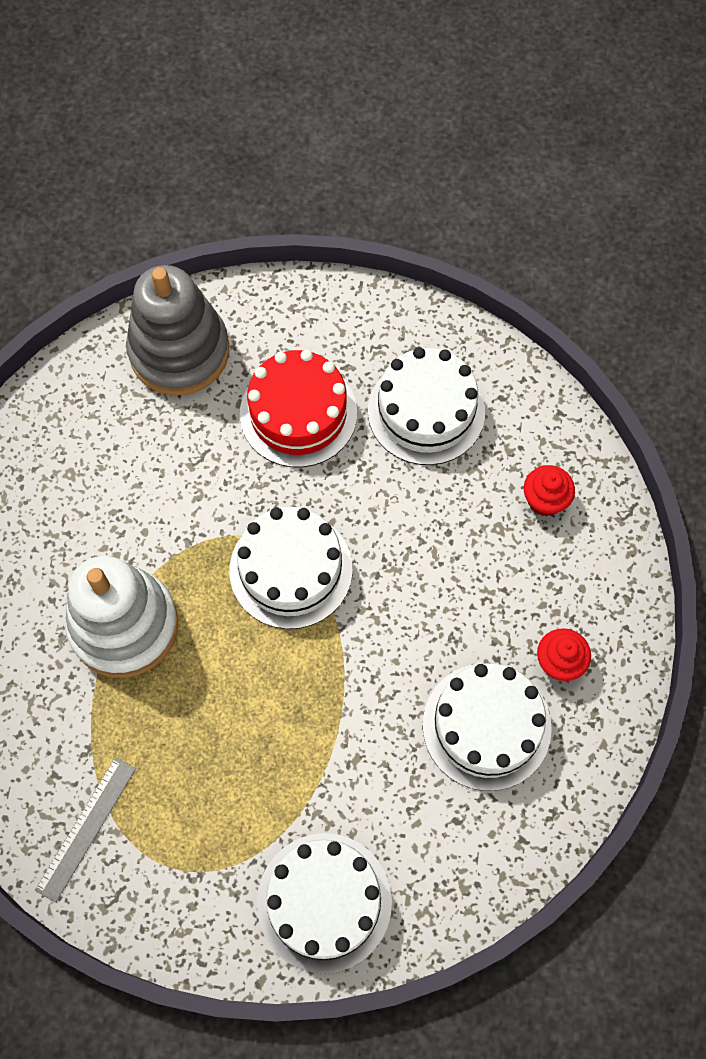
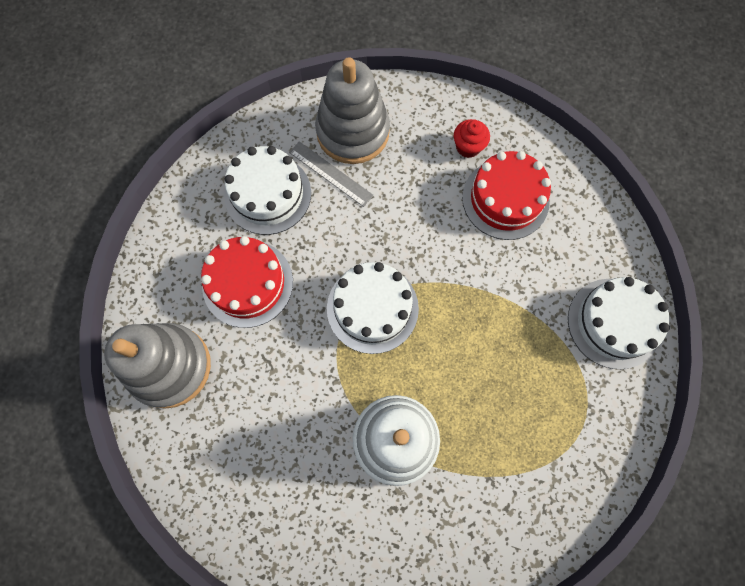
camera: 80 degrees left, 5 degrees up
(86, 828) = (549, 487): grey ruler -> grey ruler (330, 173)
(486, 726) = (505, 199): white cake -> red cake
(545, 500) = (353, 132): red cupcake -> grey stacking toy

